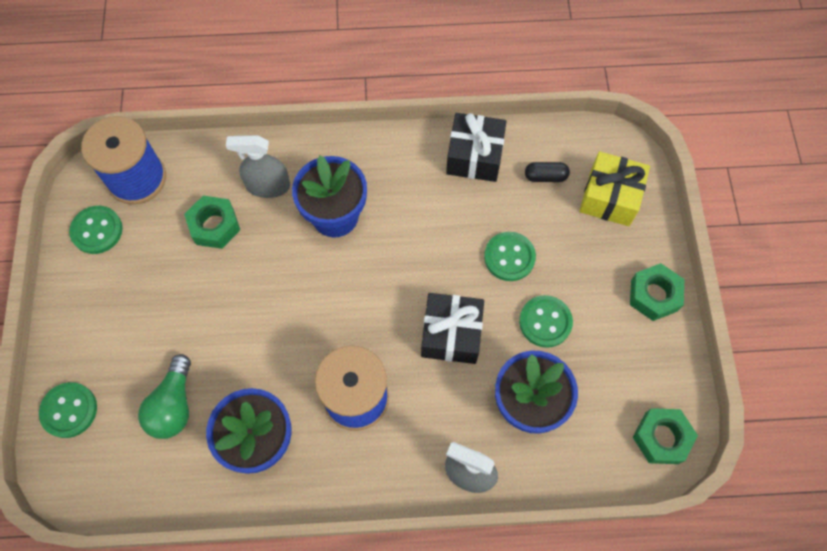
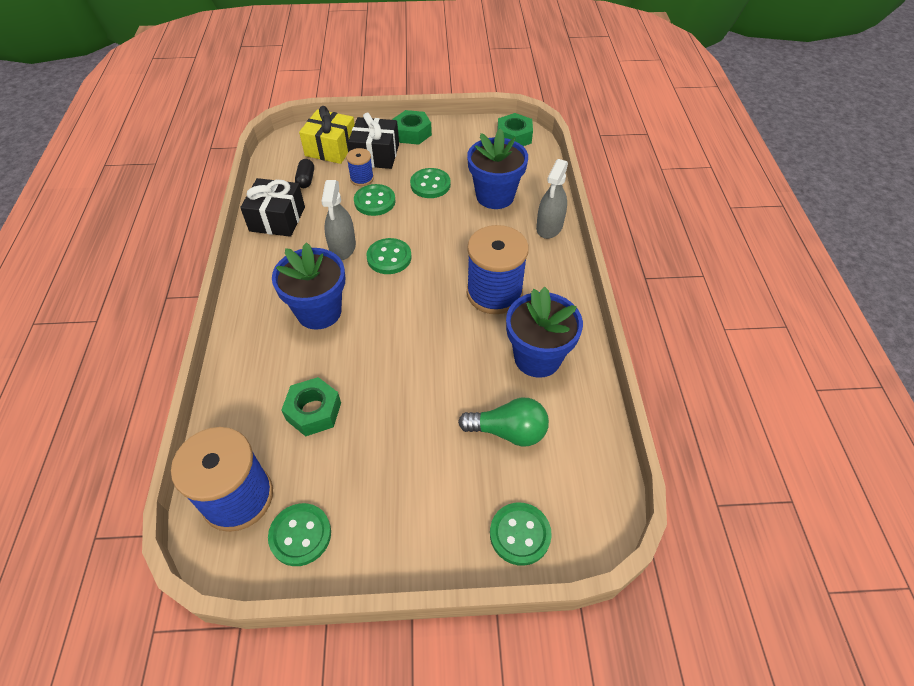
camera: 90 degrees left, 15 degrees down
(268, 186) = (275, 367): grey spray bottle -> grey spray bottle (343, 247)
(413, 280) = (389, 257): none -> green button
(451, 334) = (439, 235): black gift -> black gift (376, 155)
(552, 239) = (362, 178): none -> blue spool

